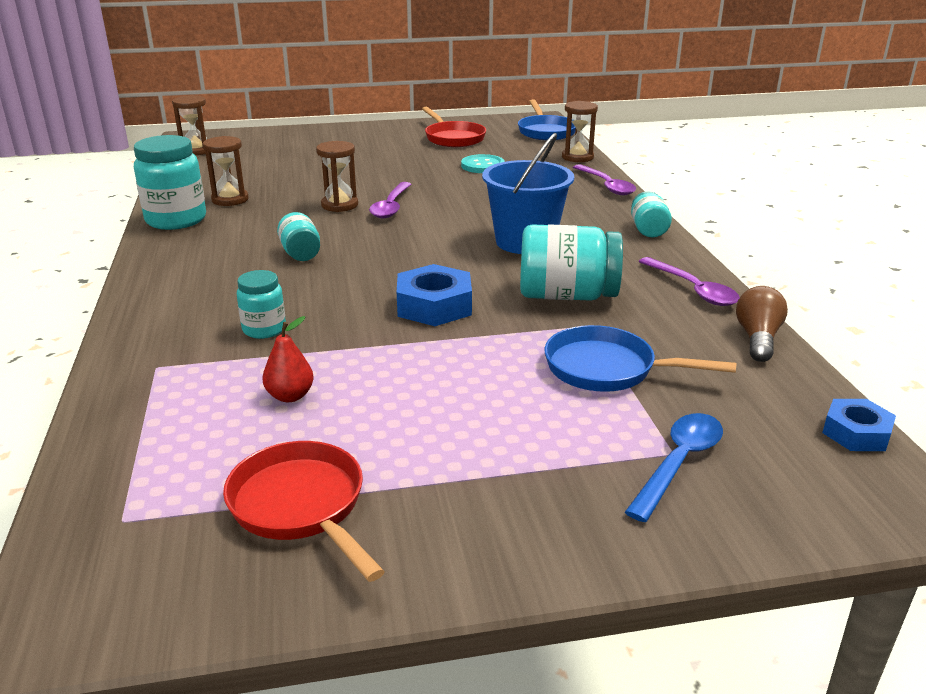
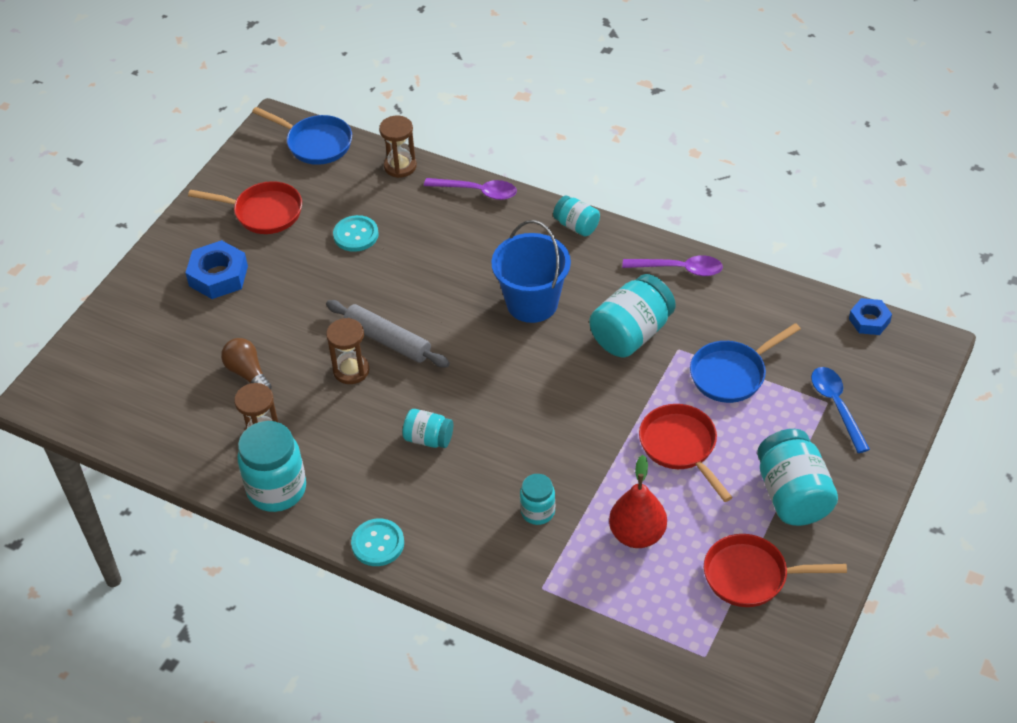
camera: 50 degrees left, 20 degrees up
(149, 273) = (378, 543): none -> turquoise button
(196, 151) = (91, 408): brown hourglass -> none
(290, 396) = (637, 534): red pear -> red pear, size x1.63
(391, 206) = (387, 340): purple spoon -> grey rolling pin
(434, 306) = (584, 407): blue nut -> blue nut (218, 276)
(454, 376) = (680, 447): none -> red pan
(480, 487) = (792, 495): none -> turquoise jar
(757, 338) = (758, 286): brown light bulb -> brown light bulb (247, 373)

